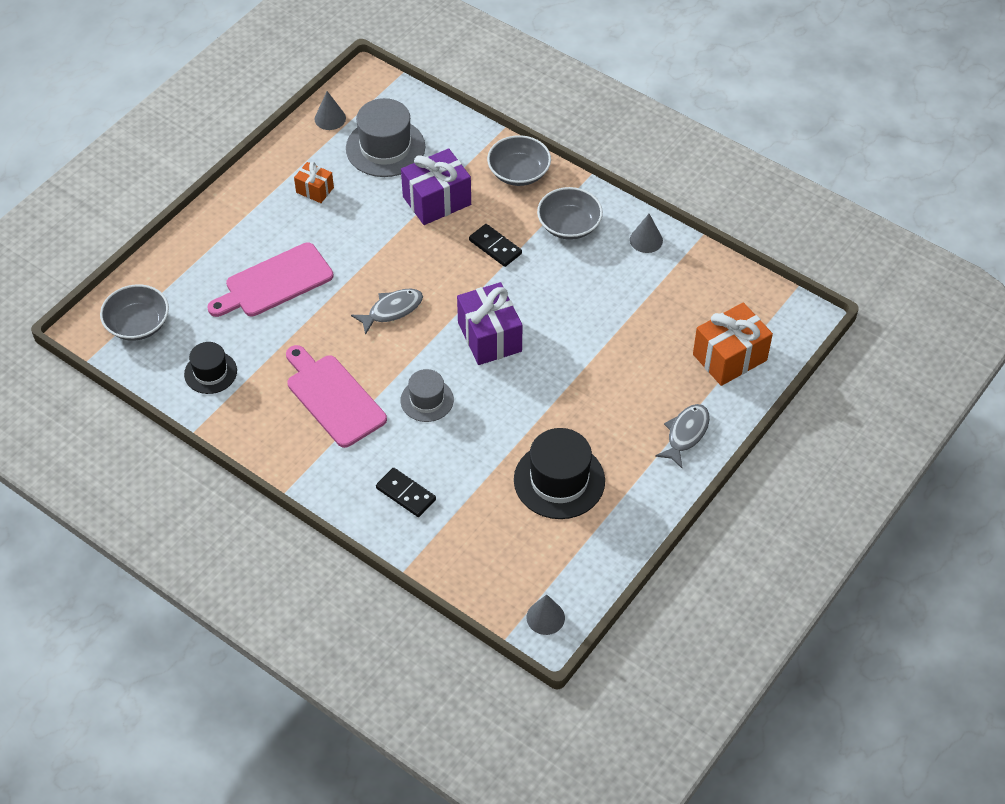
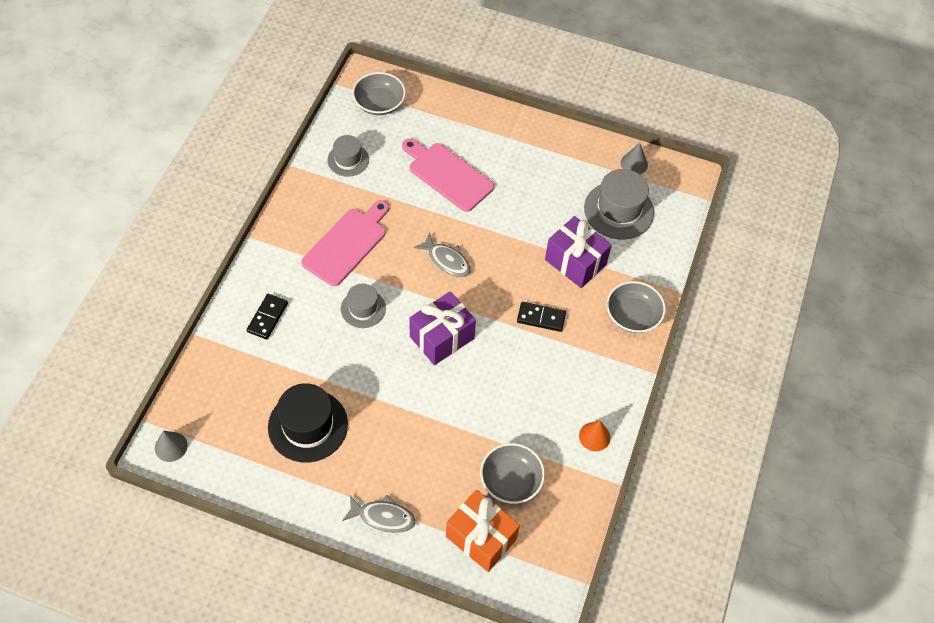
camera: 70 degrees right, 5 degrees up
(210, 372) = (348, 160): black hat -> grey hat
(315, 190) = (552, 174): orange gift -> none
(495, 247) = (541, 318): black domino -> black domino turned 75 degrees clockwise
(569, 225) = (587, 369): grey bowl -> grey bowl (511, 480)
(646, 240) = (594, 436): grey cone -> orange cone

